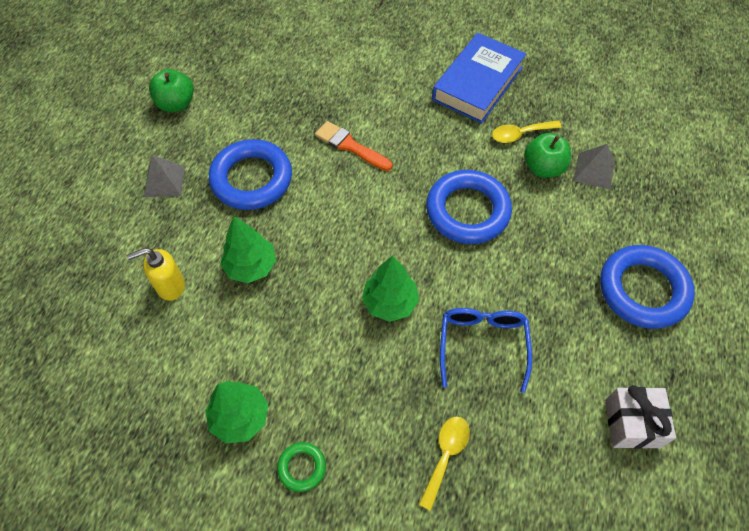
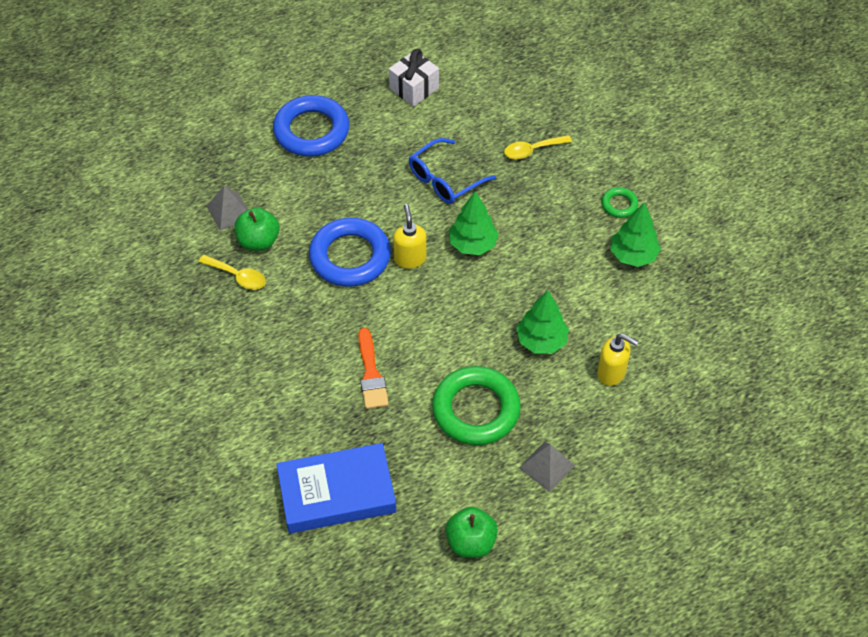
camera: 135 degrees left, 5 degrees down
(251, 179) = (476, 410): blue ring -> green ring
(423, 247) = (410, 258): none -> yellow soap dispenser
(478, 83) = (207, 342): blue book -> blue book (337, 493)

